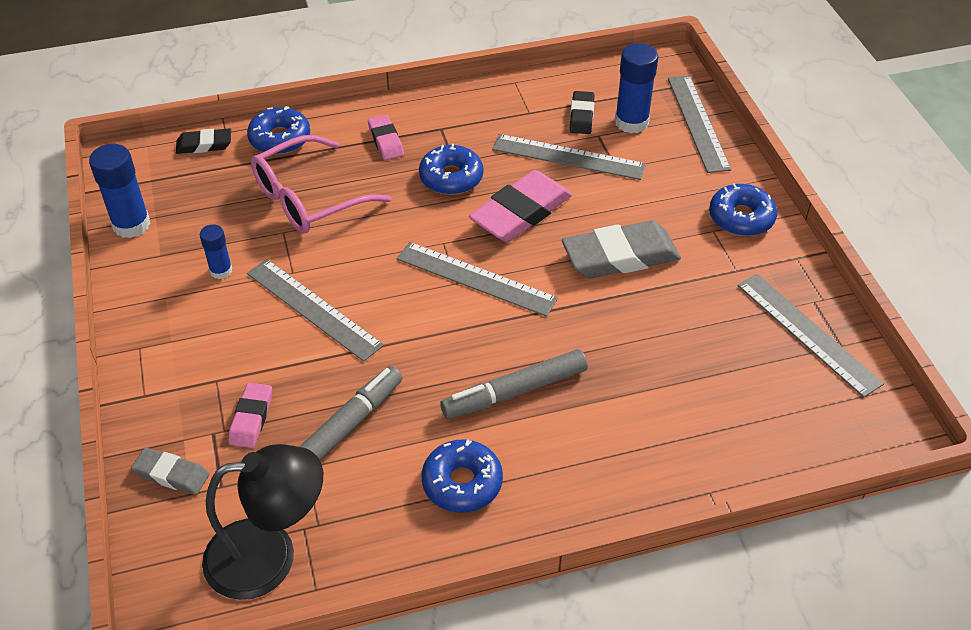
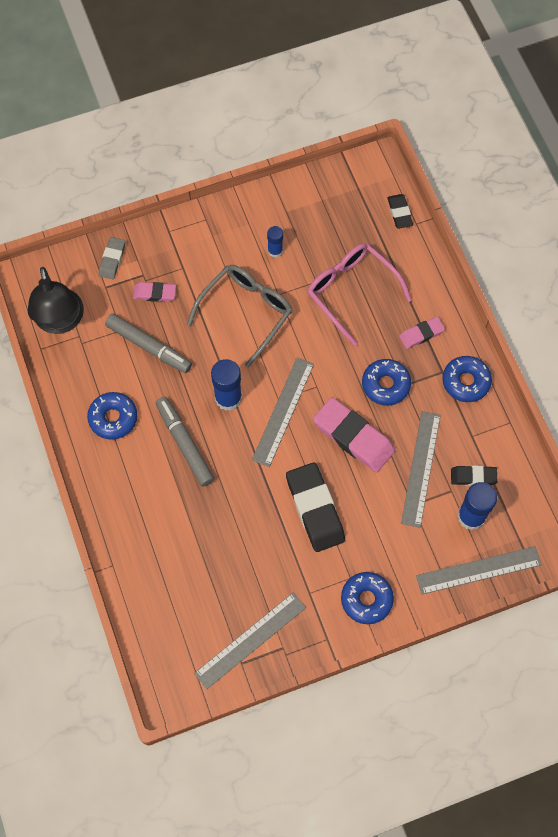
camera: 85 degrees right, 20 degrees up
(131, 225) = (312, 187): blue glue stick -> blue glue stick (228, 398)
(280, 139) = (413, 261): blue donut -> blue donut (465, 382)
(313, 309) = (246, 312): grey ruler -> grey glasses
(620, 256) = (315, 509): grey eraser -> black eraser

